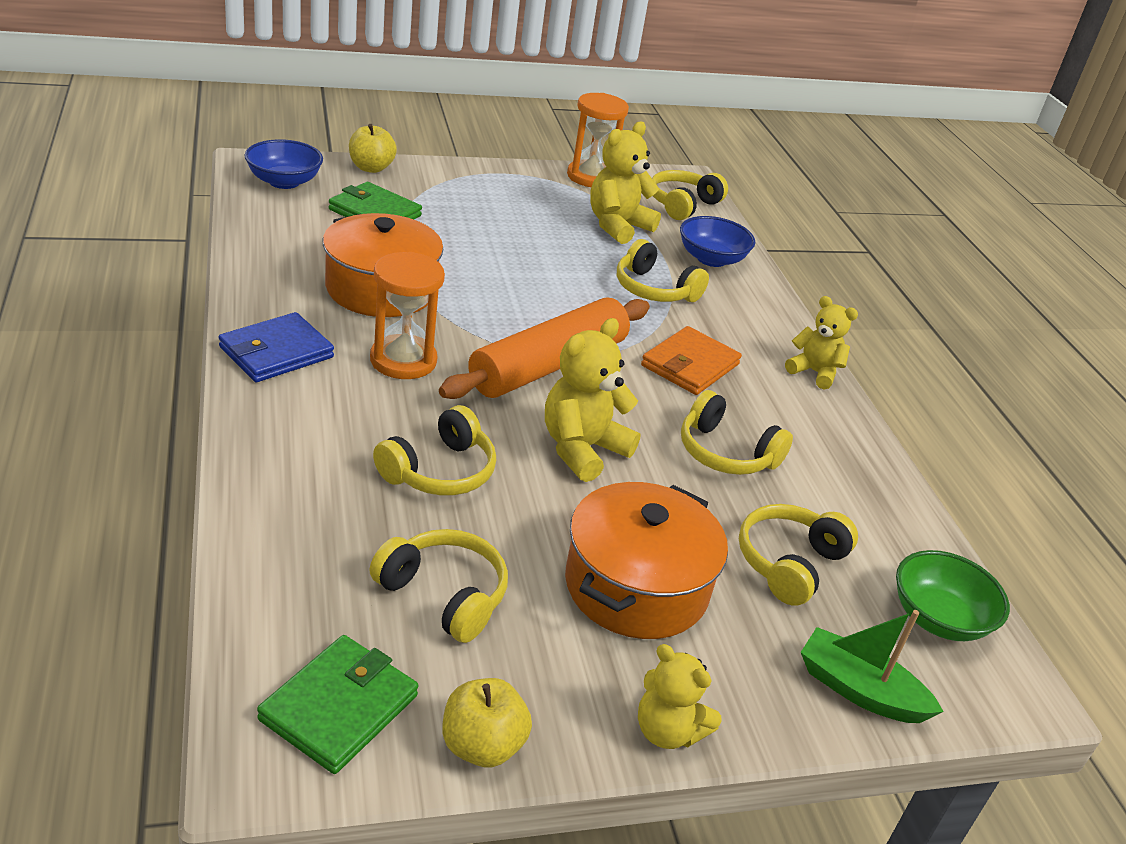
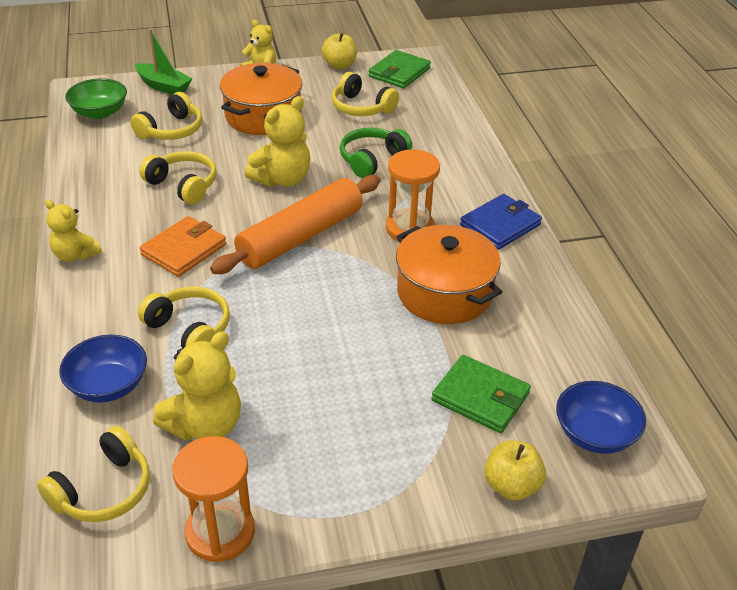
camera: 175 degrees left, 5 degrees up
(439, 471) = (372, 160): yellow headphones -> green headphones

